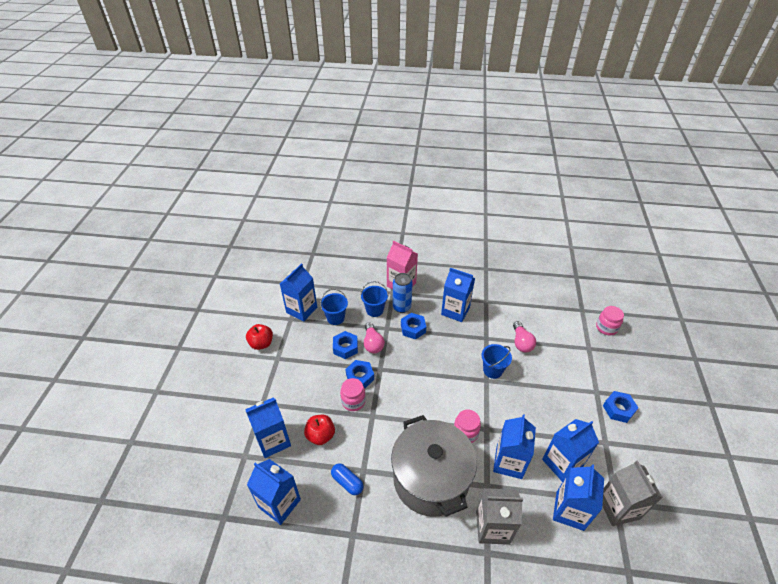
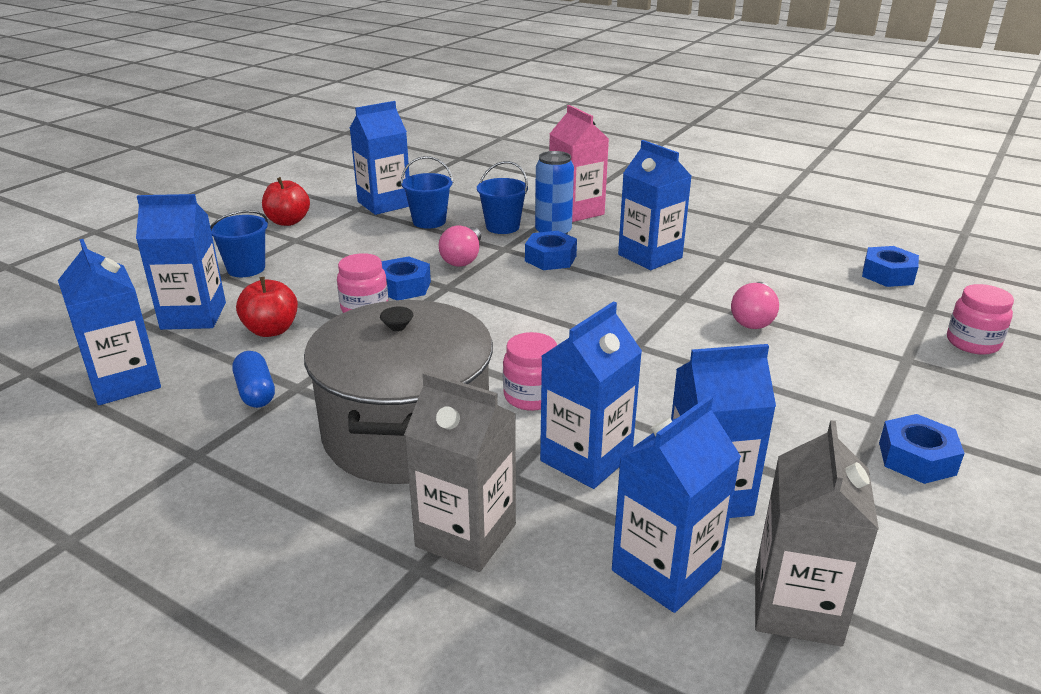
camera: 25 degrees right, 15 degrees down
(345, 347) = (413, 253): blue nut -> blue nut (888, 274)
(492, 370) = (661, 337): blue bucket -> blue bucket (246, 269)

